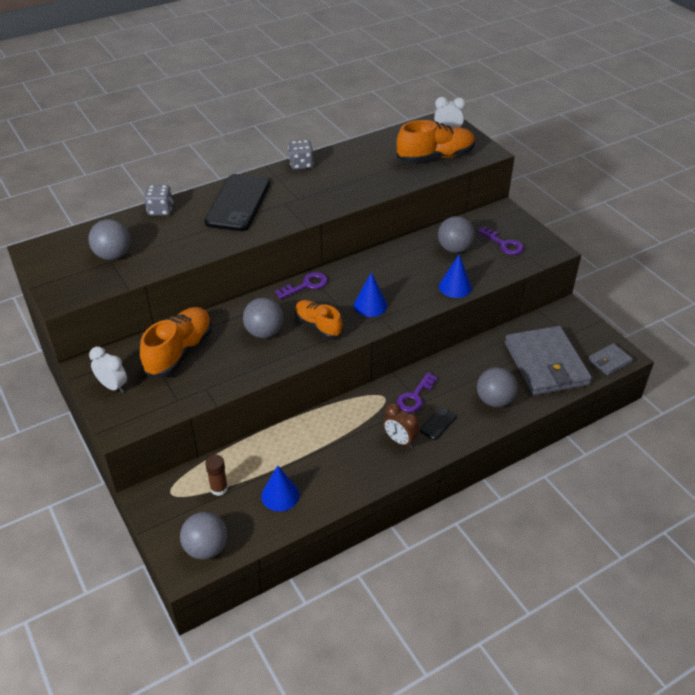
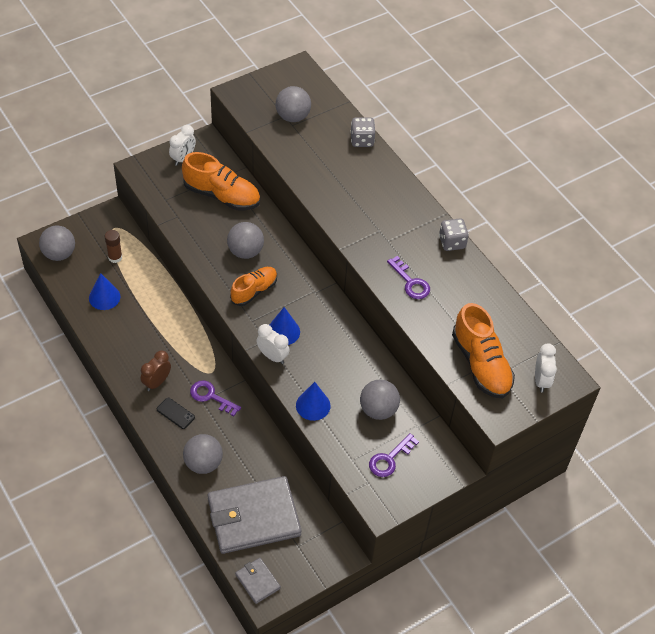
camera: 85 degrees right, 10 degrees up
(238, 203) = (377, 195): black phone -> none
(306, 285) = (312, 281): purple key -> purple key (410, 282)
(401, 312) = (272, 356): none -> white clock

